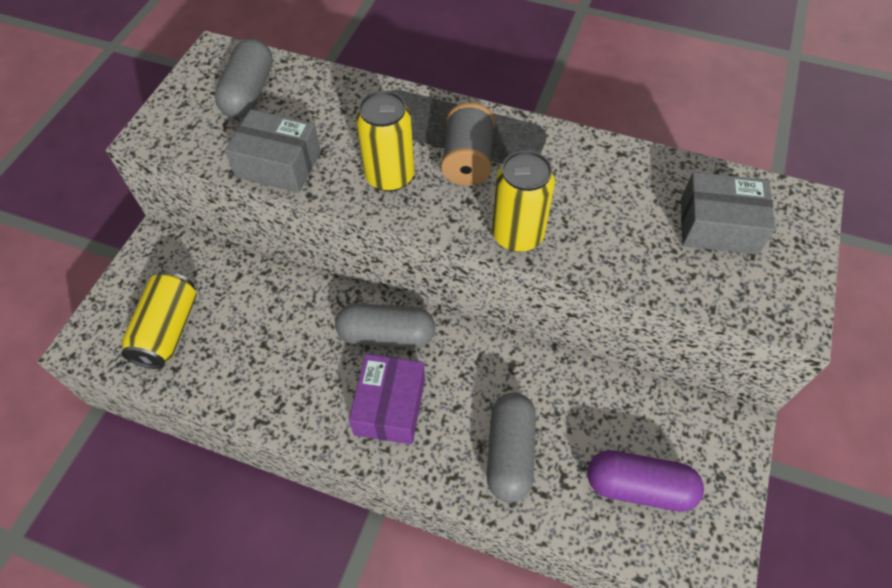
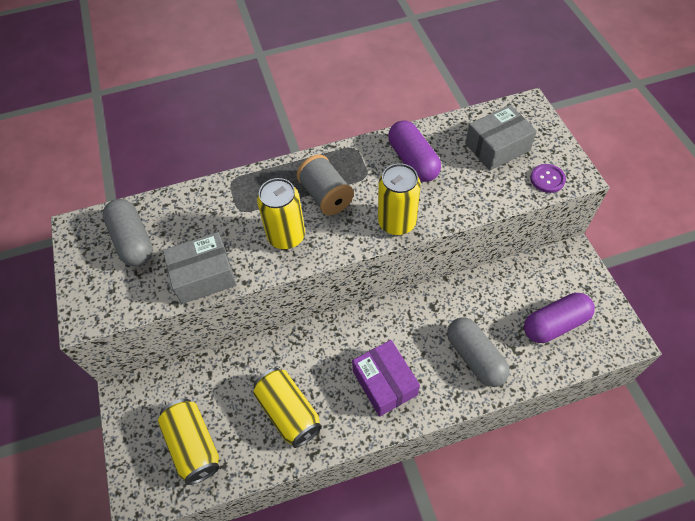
camera: 35 degrees left, 0 degrees up
(274, 364) = (288, 412): none -> yellow can
(386, 335) = (343, 342): grey capsule -> none
(599, 181) = (413, 161): none -> purple capsule
(749, 301) = (547, 179): none -> purple button

